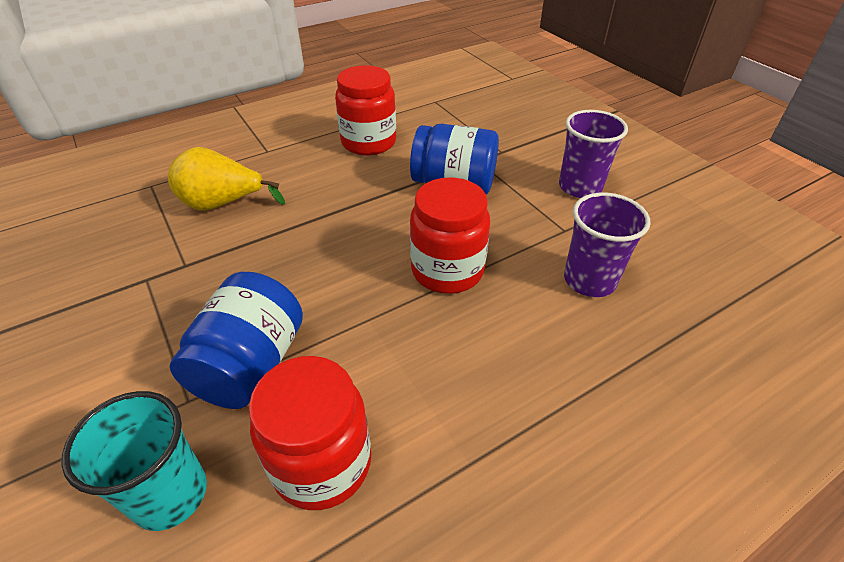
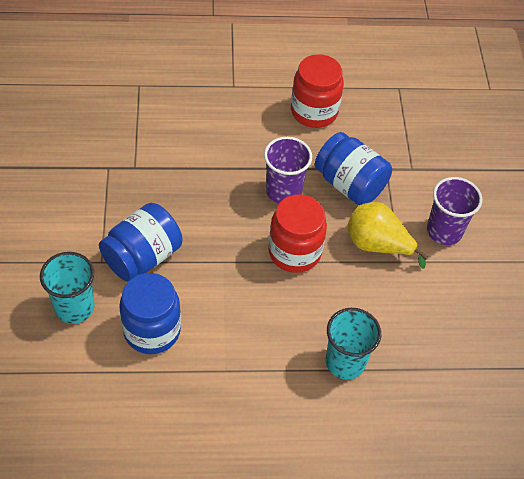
camera: 25 degrees right, 10 degrees up
(223, 204) = (179, 126): yellow pear -> yellow pear (377, 245)
(322, 463) = (152, 330): red jar -> blue jar
(589, 280) = (382, 306): purple cup -> purple cup (283, 191)
(609, 363) = (345, 362): none -> turquoise cup

